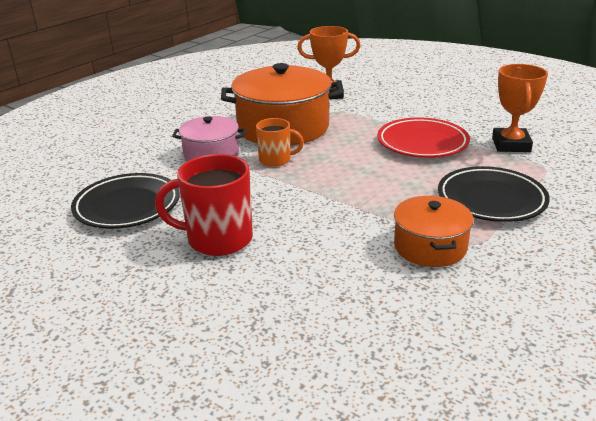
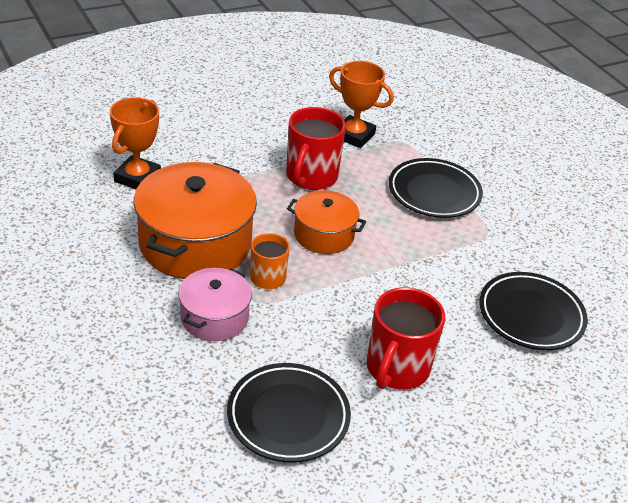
camera: 70 degrees left, 10 degrees up
(370, 300) = (531, 315): none -> black plate
(422, 143) = (311, 176): red plate -> red mug
(430, 247) = (480, 255): orange pot -> orange pot (323, 234)

